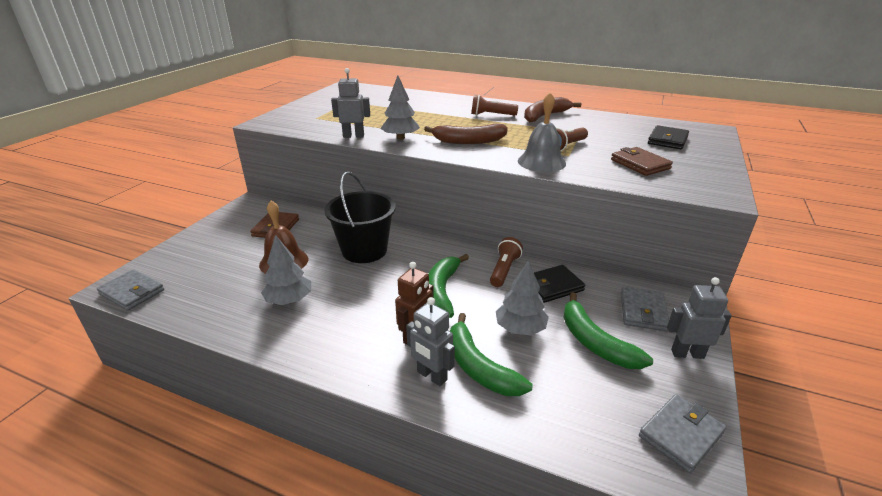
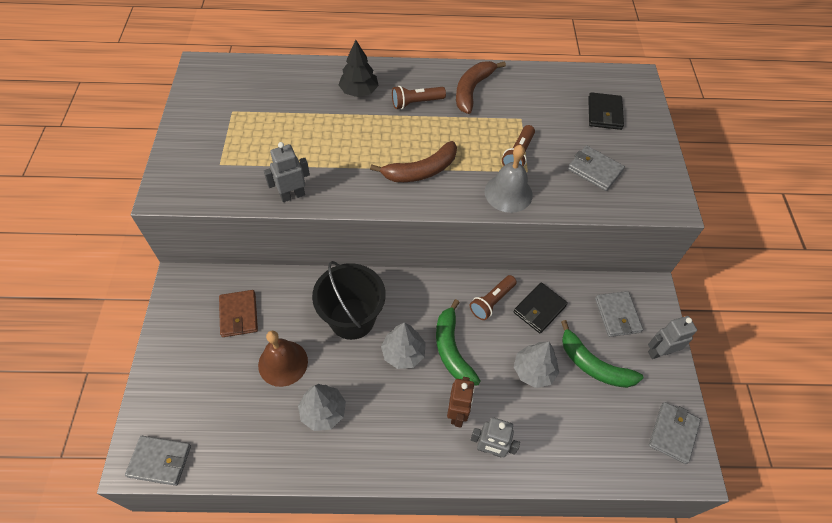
camera: 25 degrees left, 25 degrees up
(400, 138) = (346, 184): grey tree -> grey tree (403, 353)
(449, 106) = (359, 91): none -> black tree
(479, 367) = (520, 426): green banana -> none
(504, 270) = (492, 302): brown flashlight -> brown flashlight turned 135 degrees counterclockwise
(640, 164) = (594, 170): brown wallet -> grey wallet

